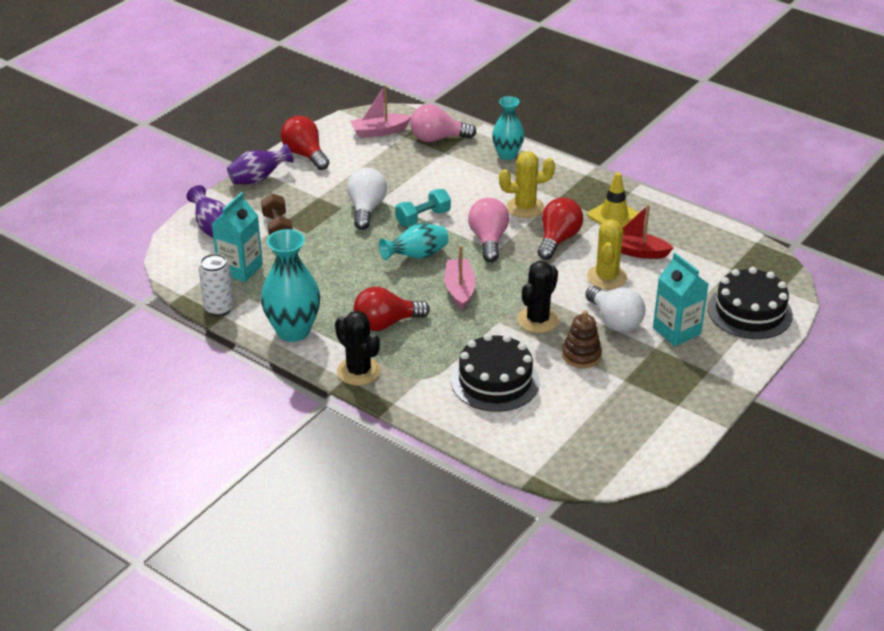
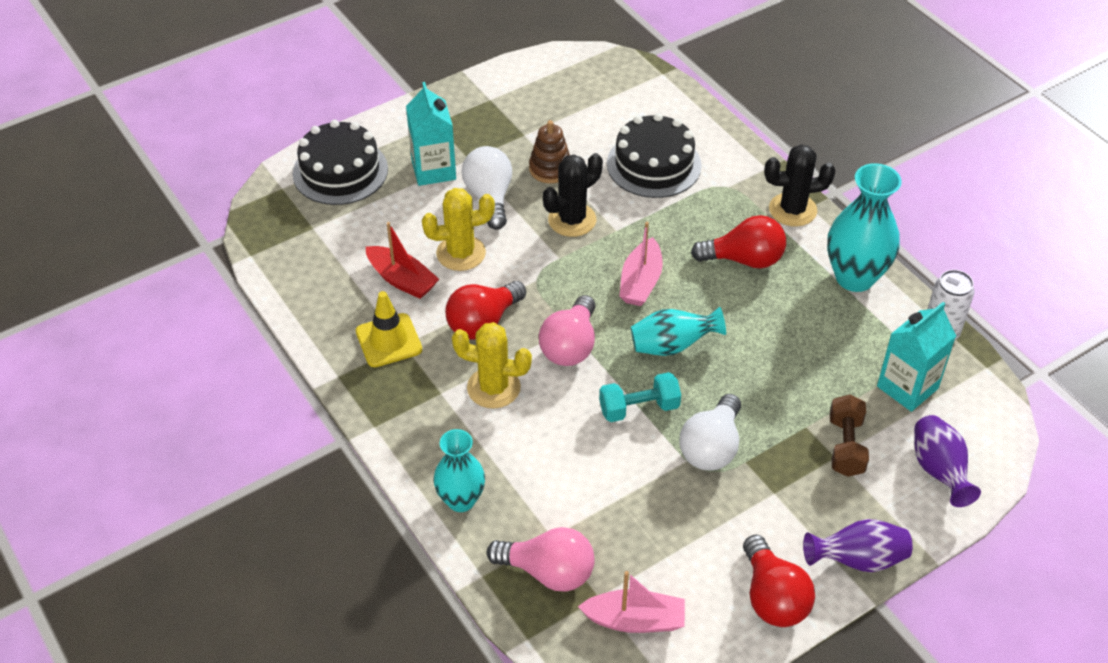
camera: 160 degrees left, 10 degrees up
(359, 371) = (792, 210): black cactus -> black cactus turned 75 degrees counterclockwise
(606, 277) = (461, 253): yellow cactus -> yellow cactus turned 45 degrees clockwise

